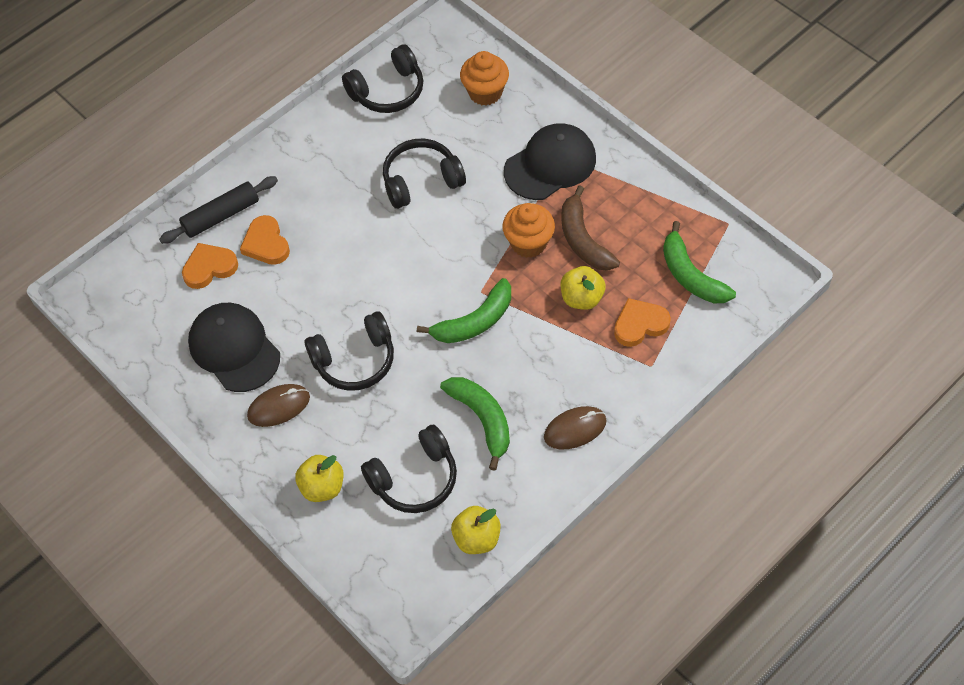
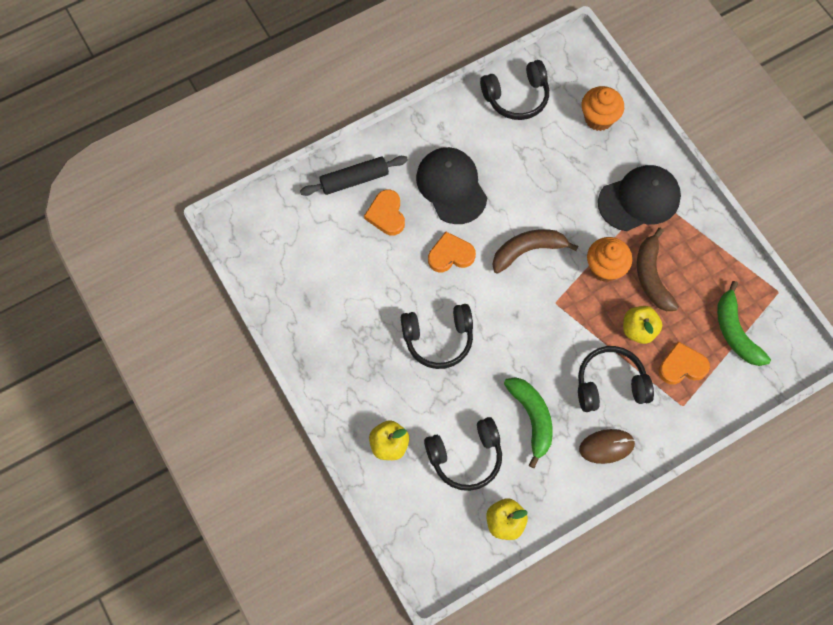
camera: 10 degrees right, 10 degrees up
(209, 267) = (336, 225): orange heart -> orange heart (450, 255)
(234, 349) = (342, 303): black cap -> black cap (451, 186)
(279, 407) = (368, 364): brown mouse -> none
(421, 181) = (527, 188): black headphones -> black headphones (610, 384)
(436, 245) = (527, 251): none -> brown banana
(474, 322) = (544, 329): green banana -> none

